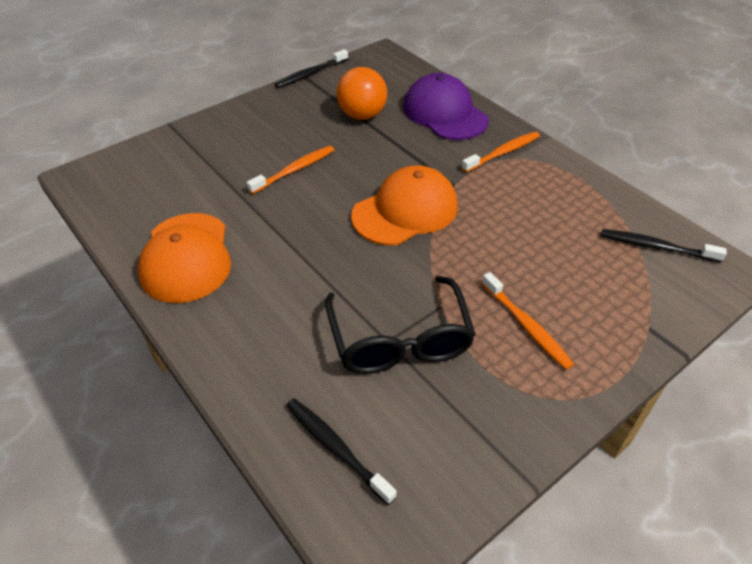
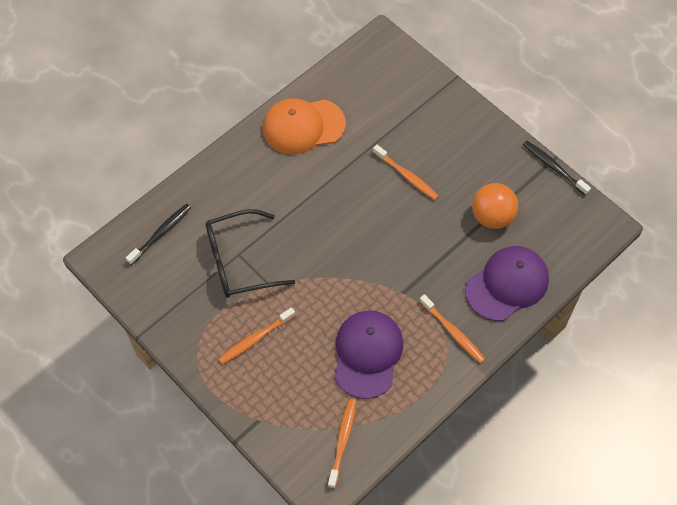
camera: 85 degrees right, 15 degrees up
(405, 211) = (366, 258): orange cap -> none
(537, 218) = (367, 354): none -> purple cap
(656, 247) = (342, 441): black toothbrush -> orange toothbrush

